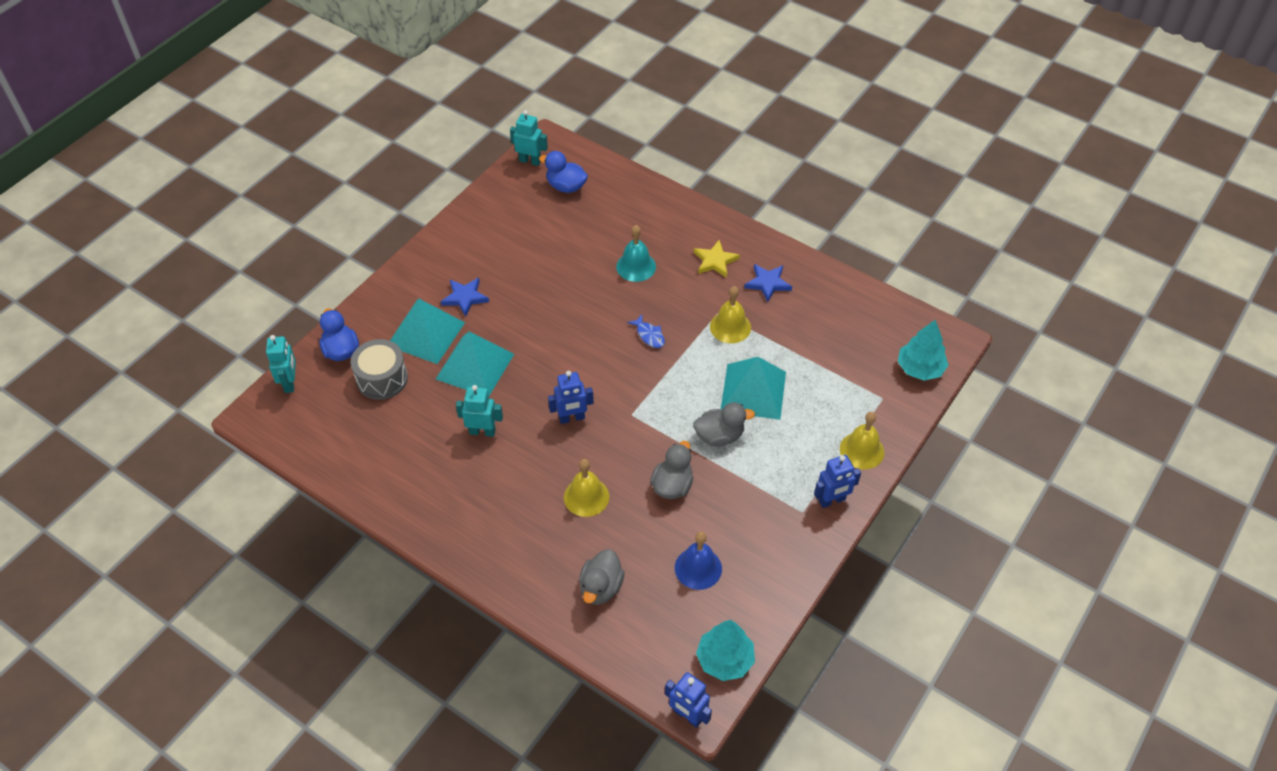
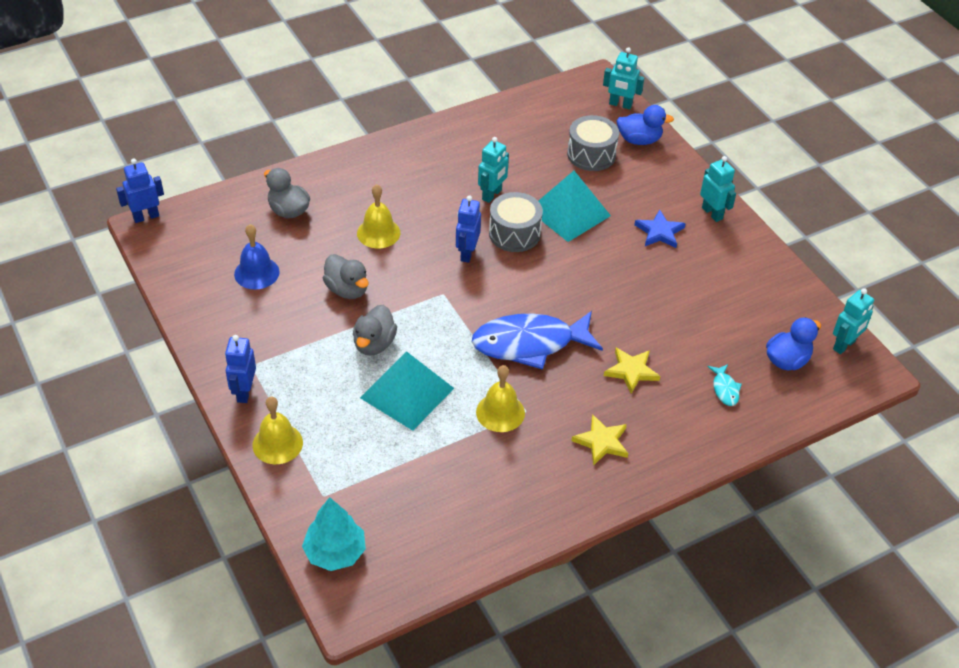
camera: 115 degrees right, 5 degrees down
(420, 271) = (712, 213): none -> turquoise robot
(426, 333) = (628, 194): turquoise pyramid -> none
(525, 394) = (514, 233): none -> grey drum
(617, 211) = (725, 389): none -> turquoise fish
(636, 266) = (631, 371): turquoise bell -> yellow star
(649, 335) = (530, 344): blue fish -> blue fish, size x2.45
(725, 659) = (167, 255): turquoise tree -> none
(768, 283) = (541, 474): blue star -> none

